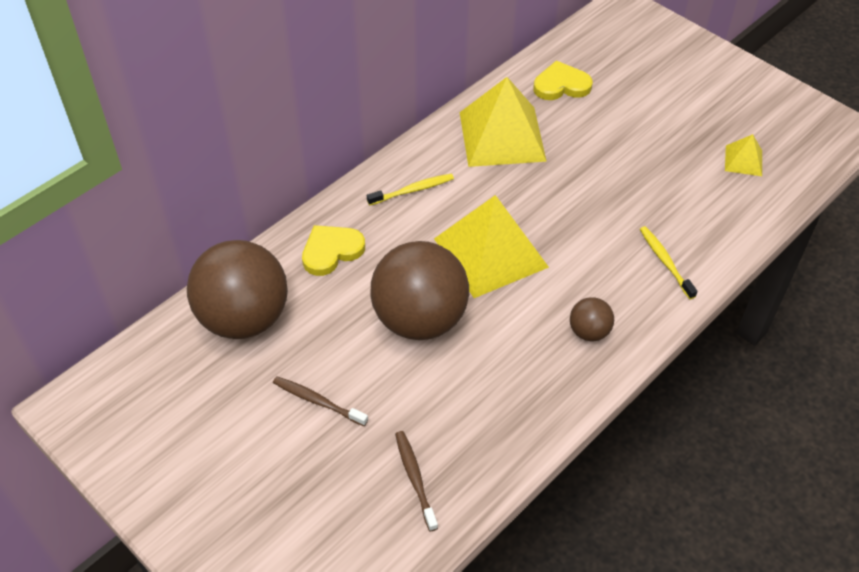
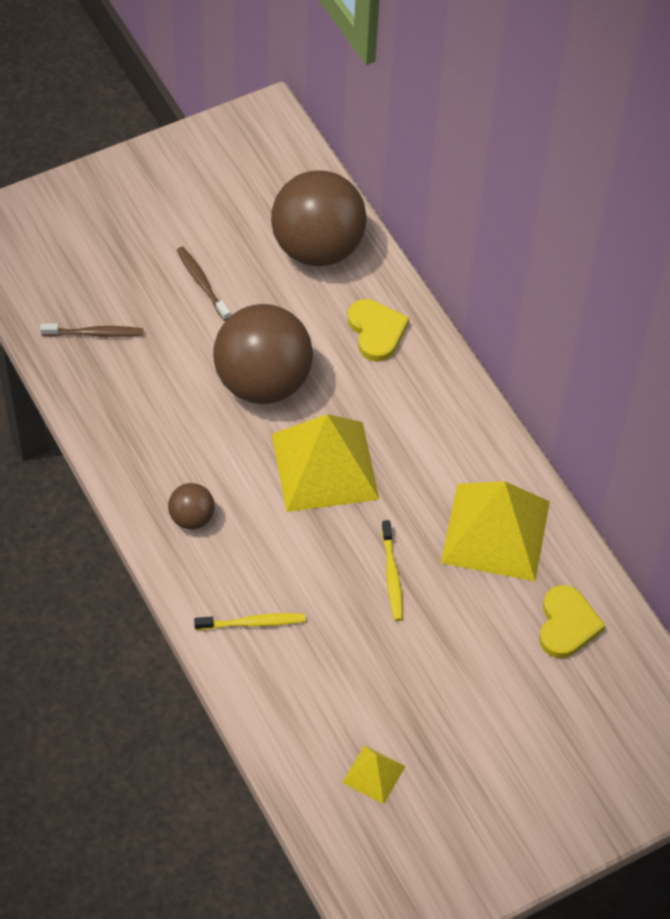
camera: 105 degrees right, 5 degrees up
(318, 401) = (202, 283): brown toothbrush -> brown toothbrush turned 75 degrees counterclockwise
(412, 190) = (438, 421): yellow toothbrush -> yellow toothbrush (392, 575)

